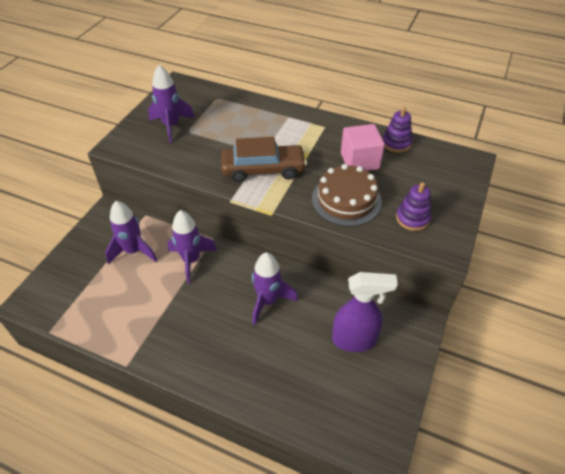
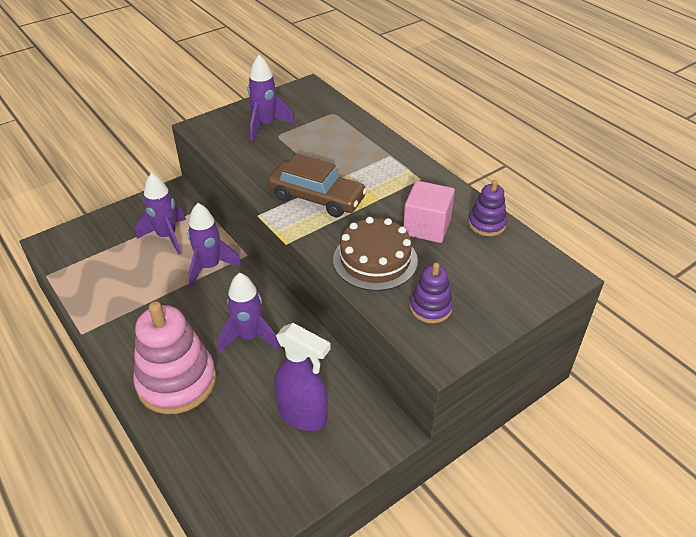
camera: 30 degrees right, 5 degrees down
(241, 364) = (177, 381): none -> pink stacking toy

